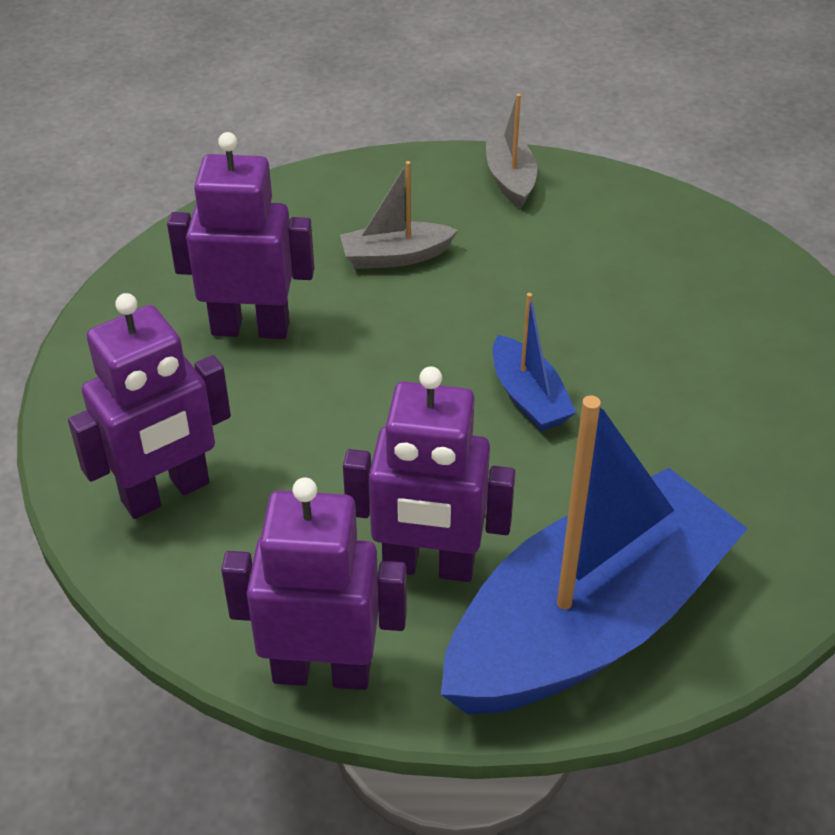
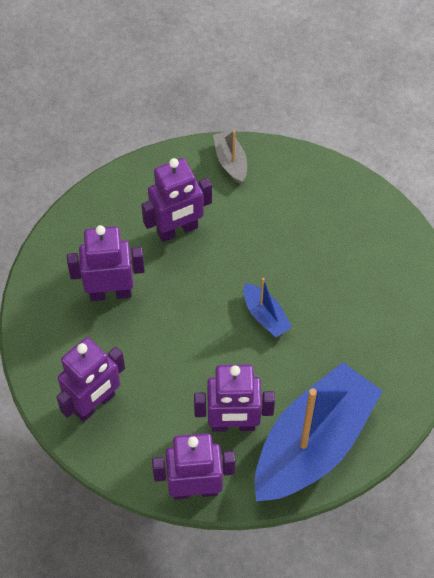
camera: 10 degrees left, 15 degrees up
(395, 256) = (177, 230): grey boat -> purple robot

